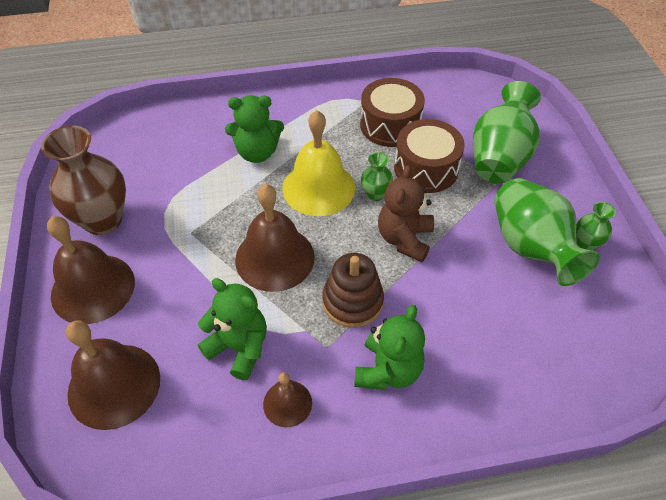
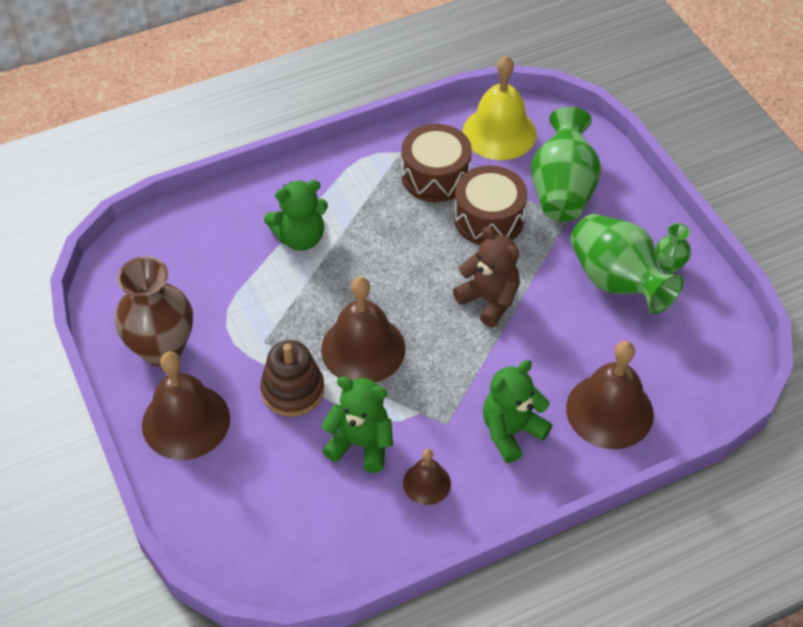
camera: 15 degrees left, 0 degrees up
(114, 385) = (252, 507): brown bell -> brown bell (609, 411)
(318, 188) = (382, 264): yellow bell -> yellow bell (499, 132)
(352, 301) = (457, 375): brown stacking toy -> brown stacking toy (293, 390)
(375, 194) = (444, 258): green vase -> none
(388, 370) = (511, 431): green teddy bear -> green teddy bear turned 135 degrees counterclockwise
(404, 239) = (489, 300): brown teddy bear -> brown teddy bear turned 135 degrees clockwise

